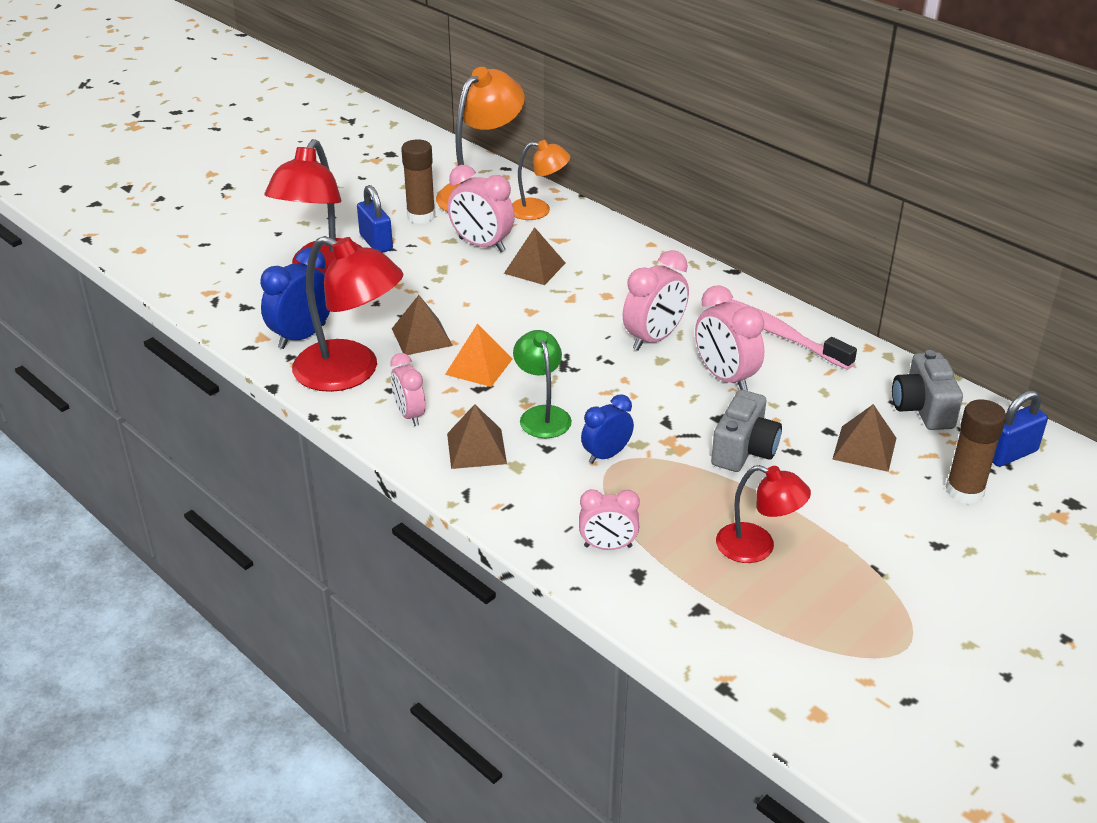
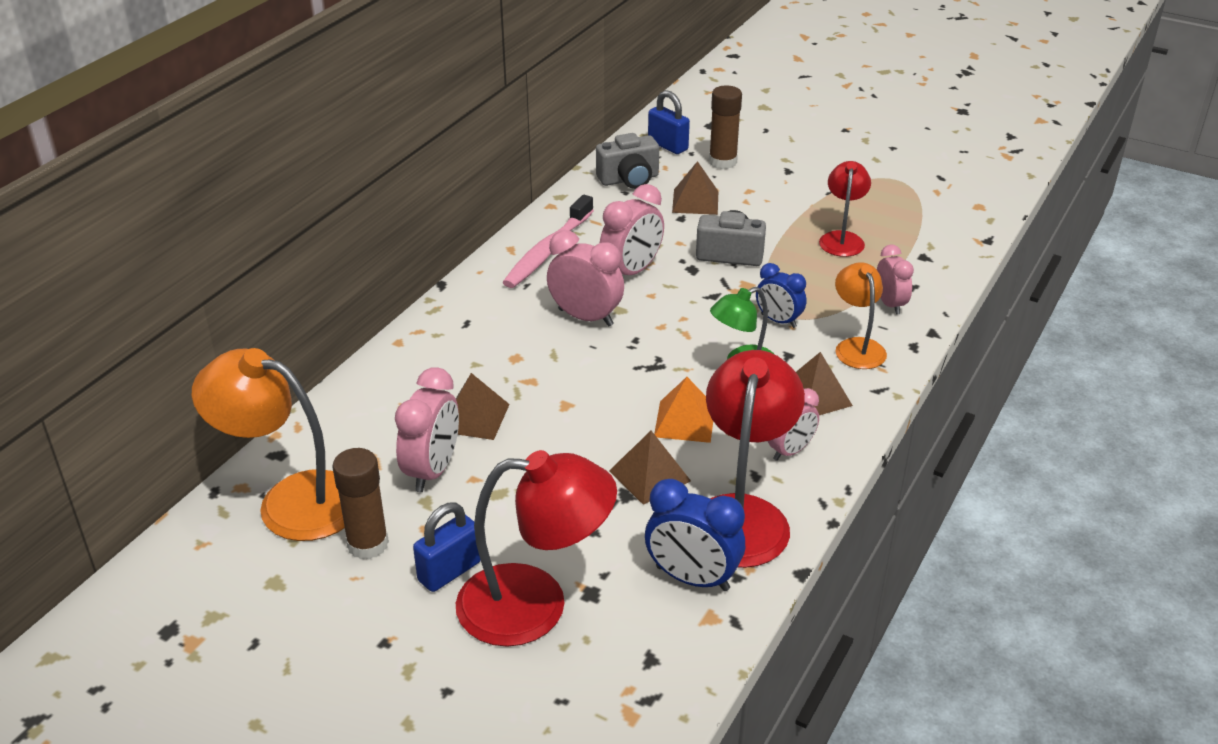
camera: 105 degrees left, 0 degrees up
(538, 210) = (333, 439): orange lamp -> orange lamp (857, 347)

